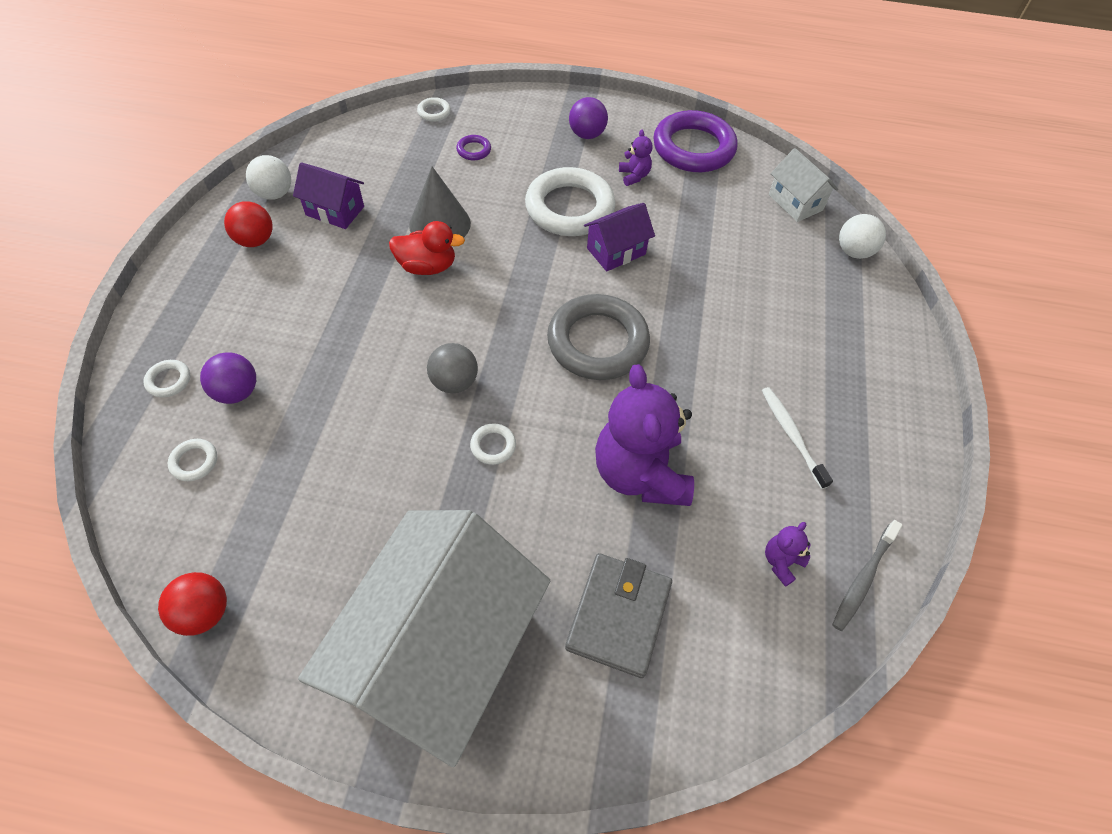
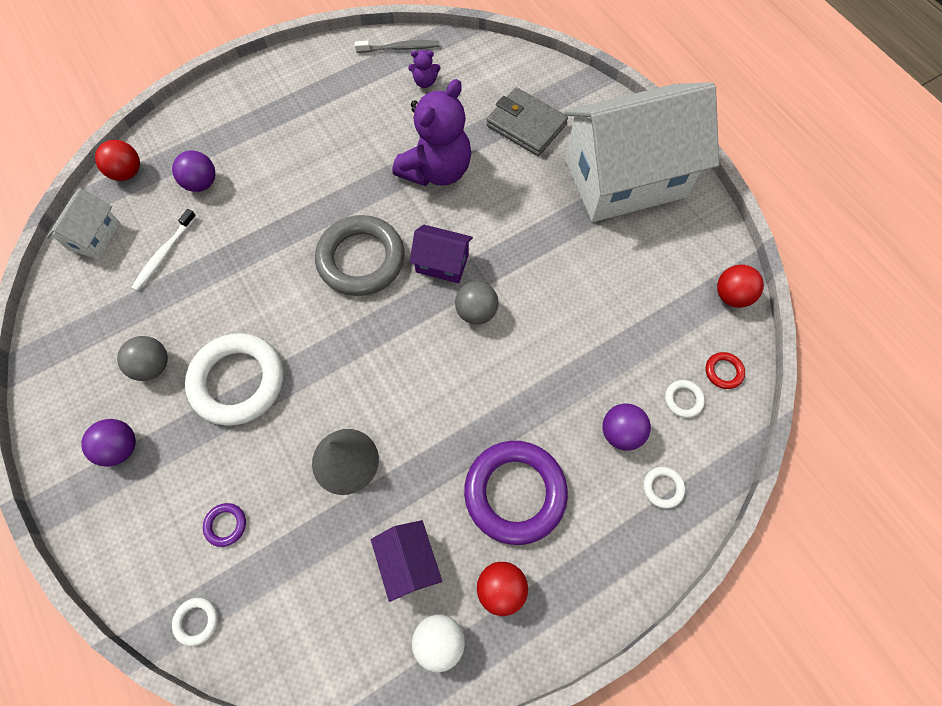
camera: 130 degrees left, 10 degrees up
(166, 520) = (723, 371): none -> red ring
(427, 266) = (398, 425): red duck -> none
(493, 446) = (496, 252): white ring -> none
(616, 251) = (260, 312): purple house -> purple house (442, 263)
(618, 616) = (526, 125): grey wallet -> grey wallet turned 60 degrees clockwise
(634, 176) = (153, 366): purple teddy bear -> grey ball
(693, 148) = (72, 349): purple ring -> purple ring (515, 493)
(792, 436) = (336, 120): white toothbrush -> white toothbrush (164, 254)
(795, 290) = (201, 183): none -> purple ball
(853, 252) = (127, 172): white ball -> red ball

